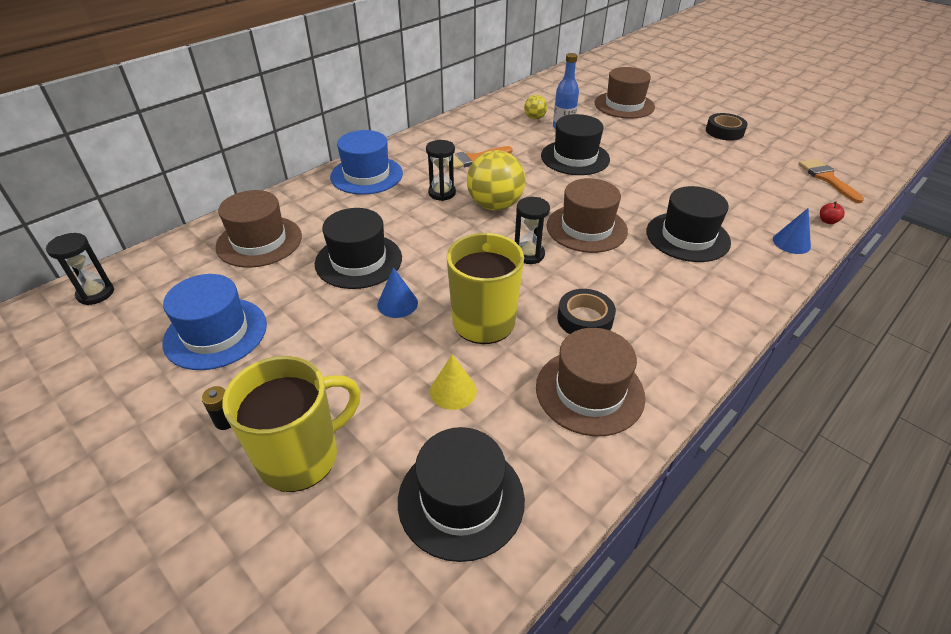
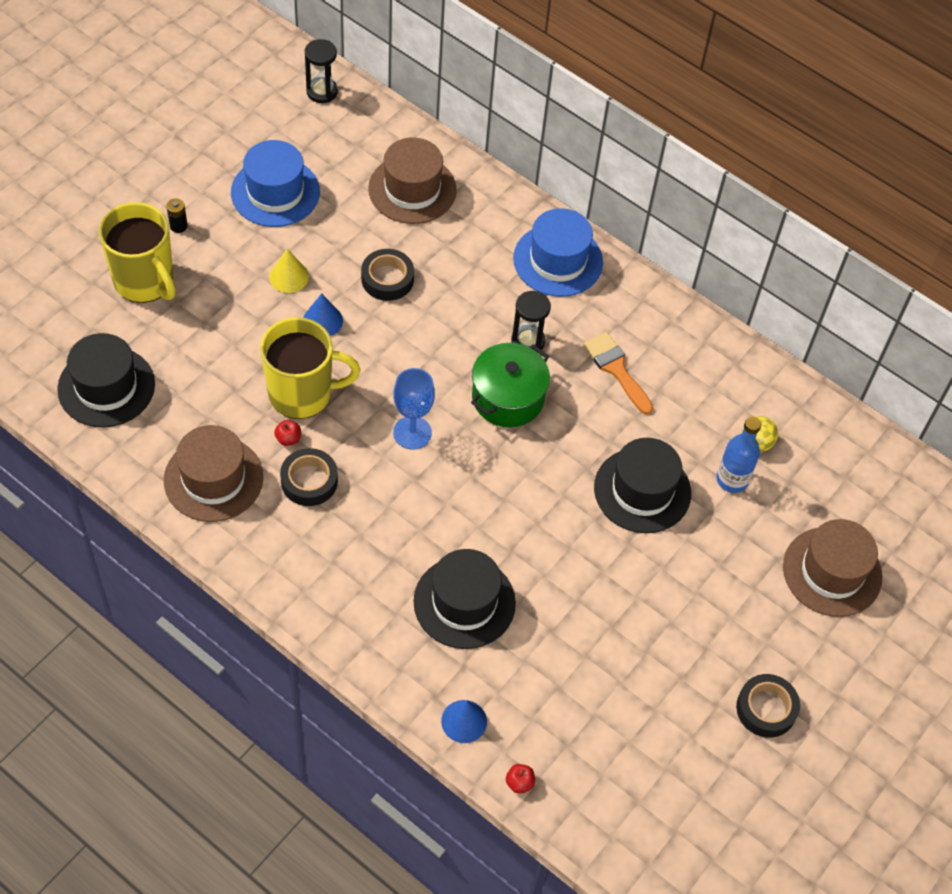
camera: 80 degrees right, 15 degrees up
(358, 261) = (387, 279): black hat -> black tape
(453, 390) = (212, 374): yellow cone -> yellow cone (289, 276)
(495, 205) = (507, 397): yellow ball -> green pot
(529, 254) = (412, 433): black hourglass -> blue goblet
(537, 332) = (288, 438): none -> red apple
(586, 228) = (470, 493): brown hat -> none
(827, 178) = (637, 821): orange brush -> none

